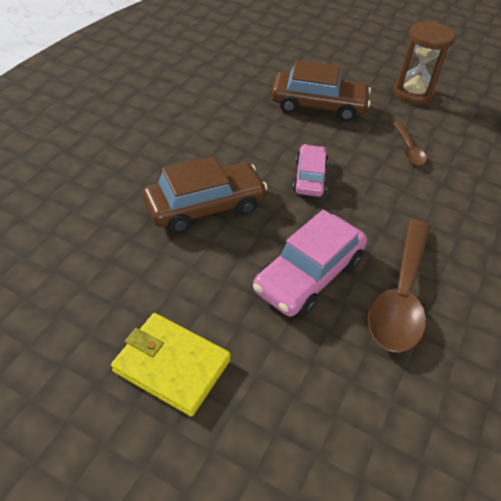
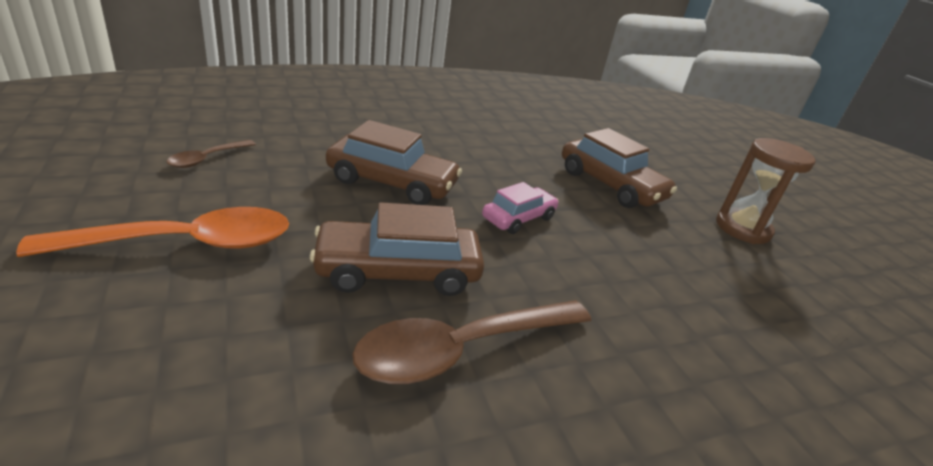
camera: 40 degrees right, 15 degrees down
(172, 366) = (185, 243): yellow wallet -> orange spoon
(309, 275) = (398, 271): pink car -> brown car
(409, 149) = (668, 260): brown spoon -> brown spoon (207, 159)

